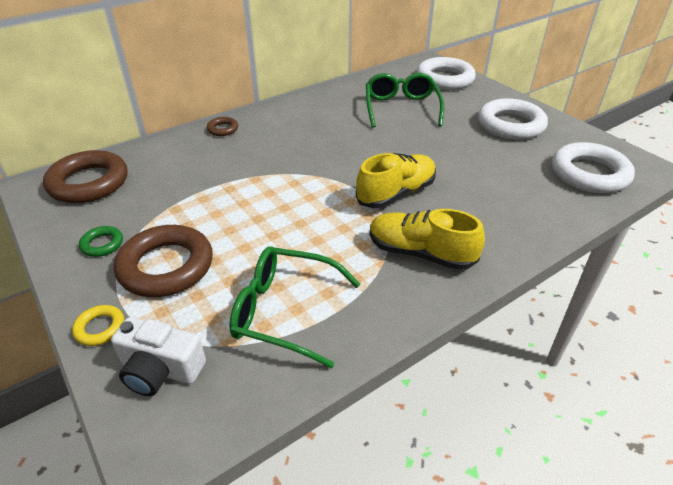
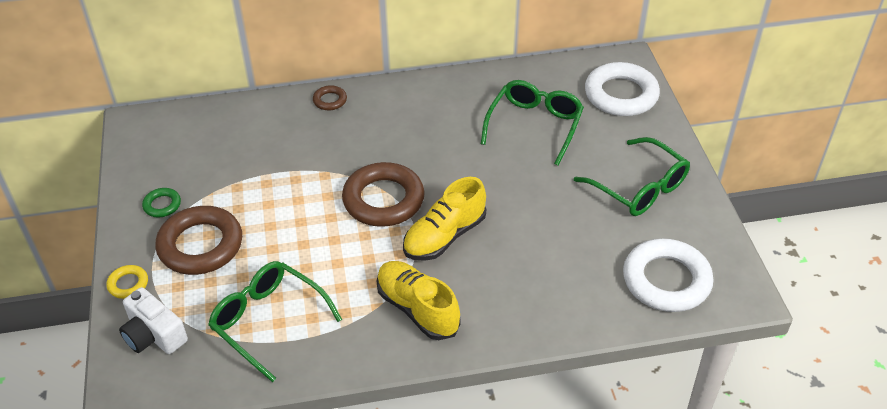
camera: 25 degrees right, 5 degrees up
(89, 183) = (179, 132): brown ring -> brown ring (383, 200)
(396, 193) = (444, 236): yellow shoe -> yellow shoe turned 150 degrees clockwise
(510, 125) = (639, 188): white ring -> green glasses

